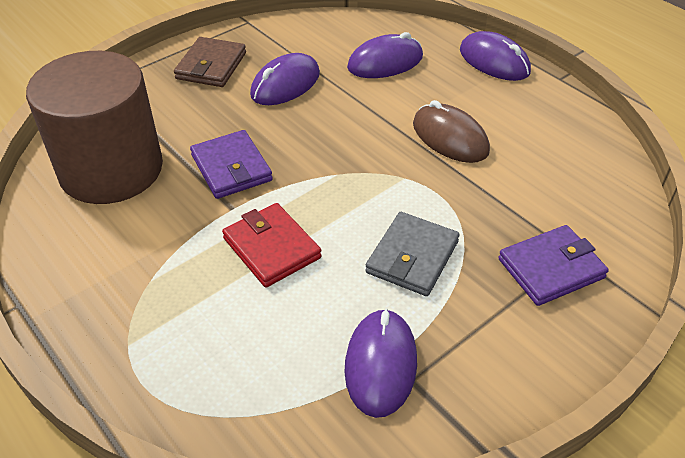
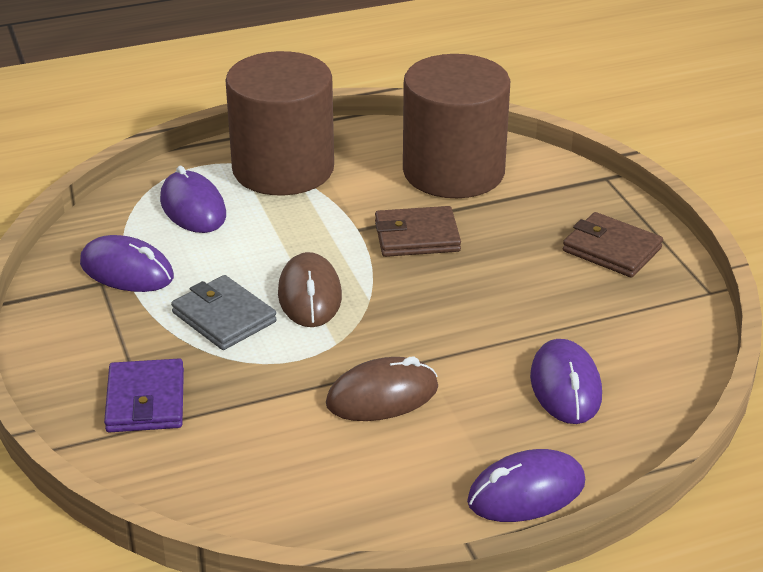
camera: 110 degrees right, 10 degrees down
(133, 298) = (283, 169): none -> brown cylinder
(231, 168) = (417, 236): purple wallet -> brown wallet
(271, 248) = (291, 241): red wallet -> none
(285, 84) = (550, 296): purple mouse -> purple mouse (193, 208)
(350, 210) = (309, 295): none -> brown mouse

